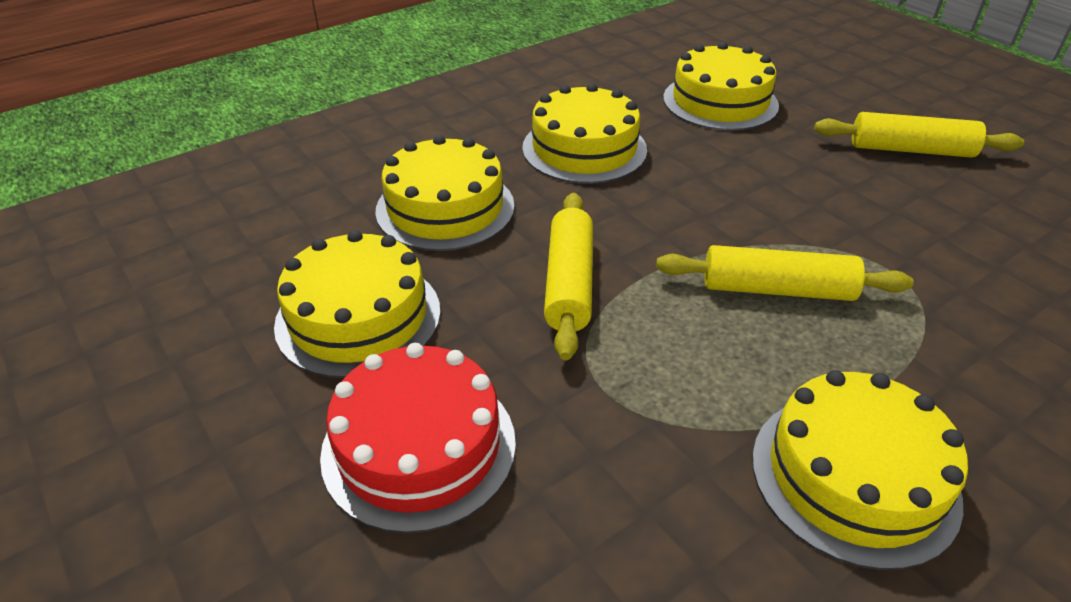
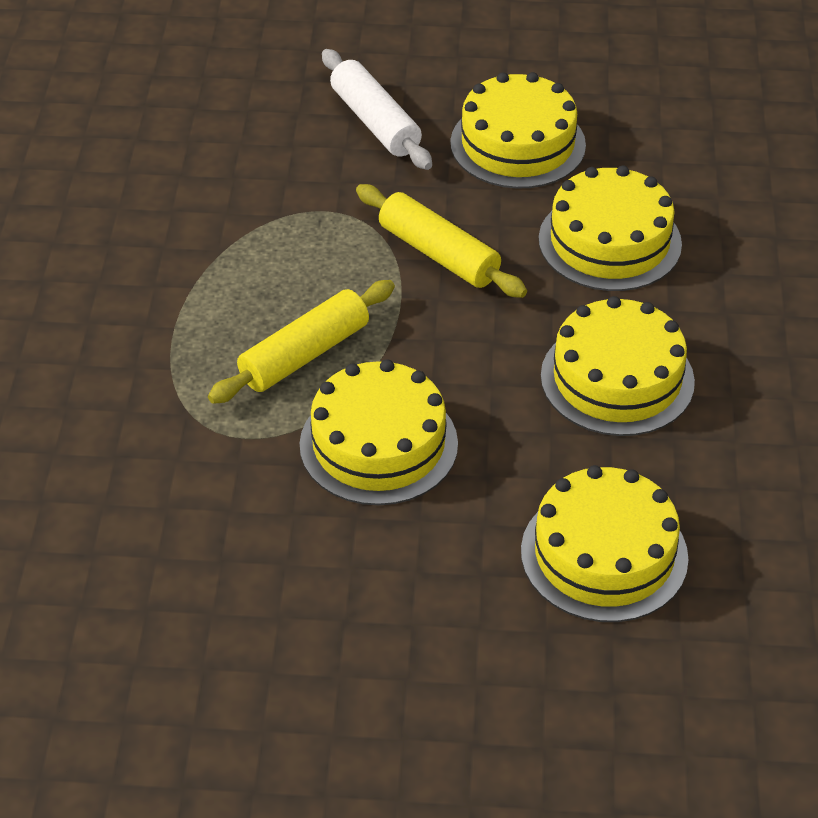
camera: 130 degrees right, 5 degrees up
(419, 446) = (375, 122): red cake -> white rolling pin
(854, 476) = (148, 265): yellow cake -> yellow cake (378, 444)
(911, 150) = (350, 628): yellow rolling pin -> none

